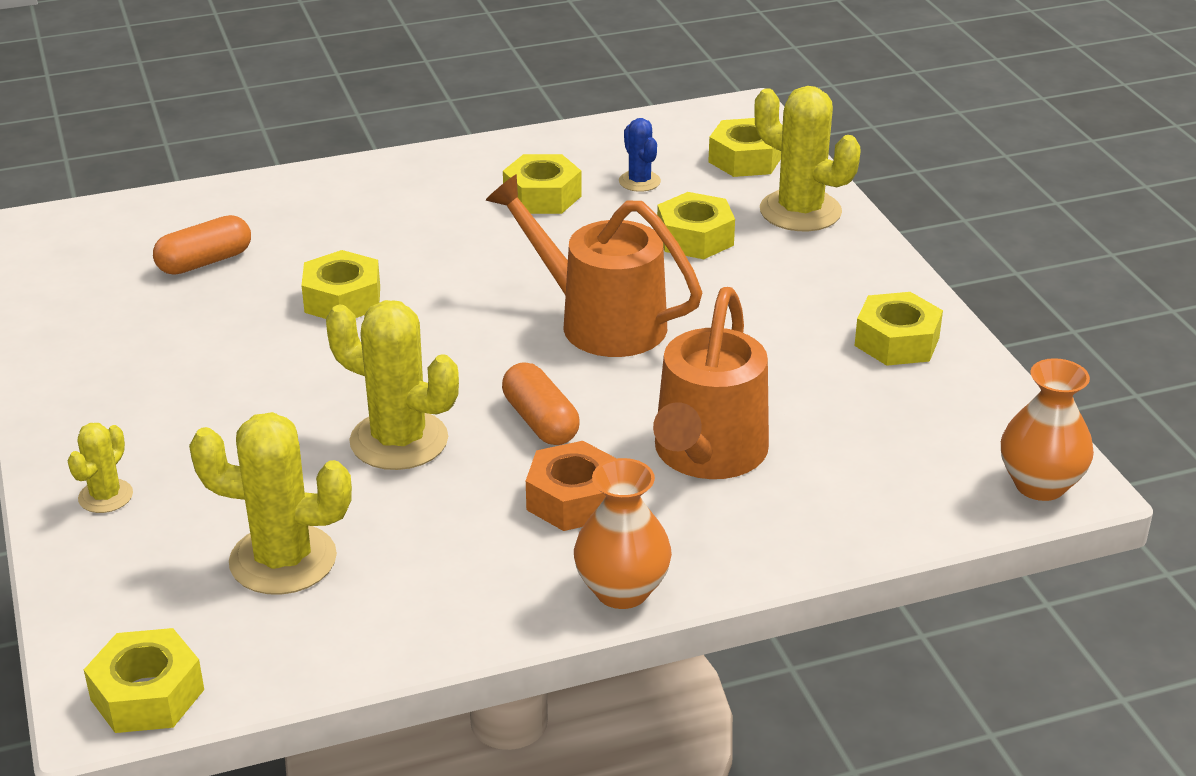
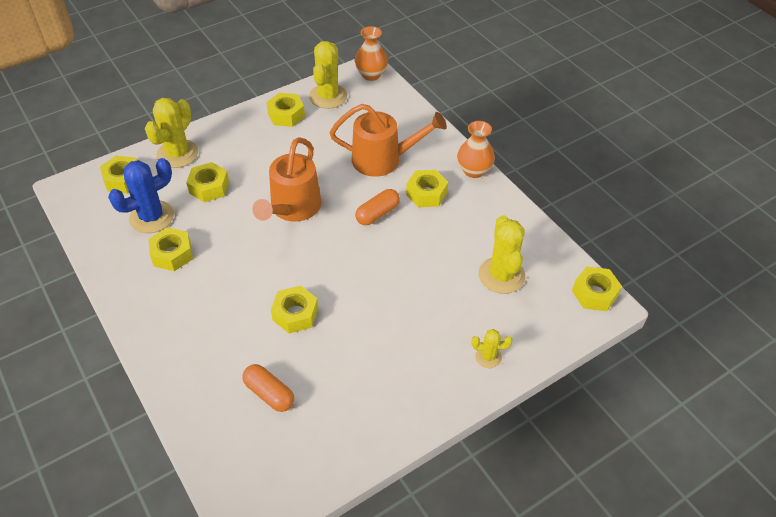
camera: 105 degrees left, 15 degrees up
(399, 441) = (407, 258): yellow cactus -> yellow cactus (328, 96)
(573, 499) = (426, 193): orange nut -> yellow nut
(639, 181) = (151, 217): blue cactus -> blue cactus, size x1.90

